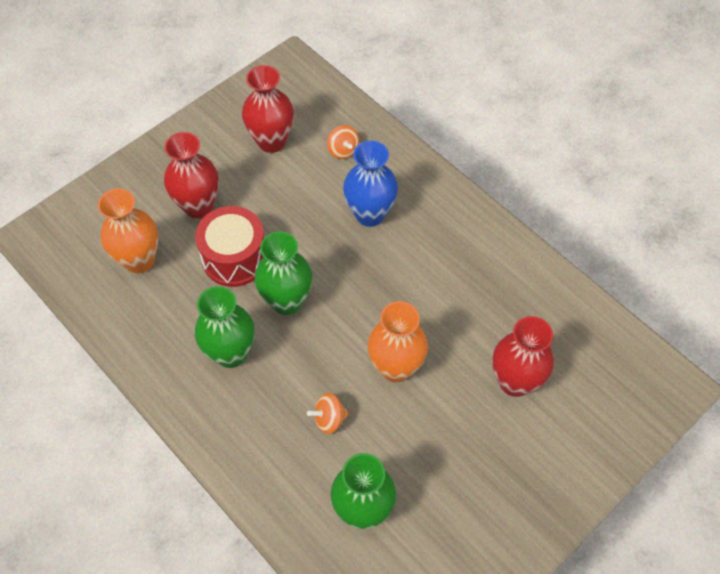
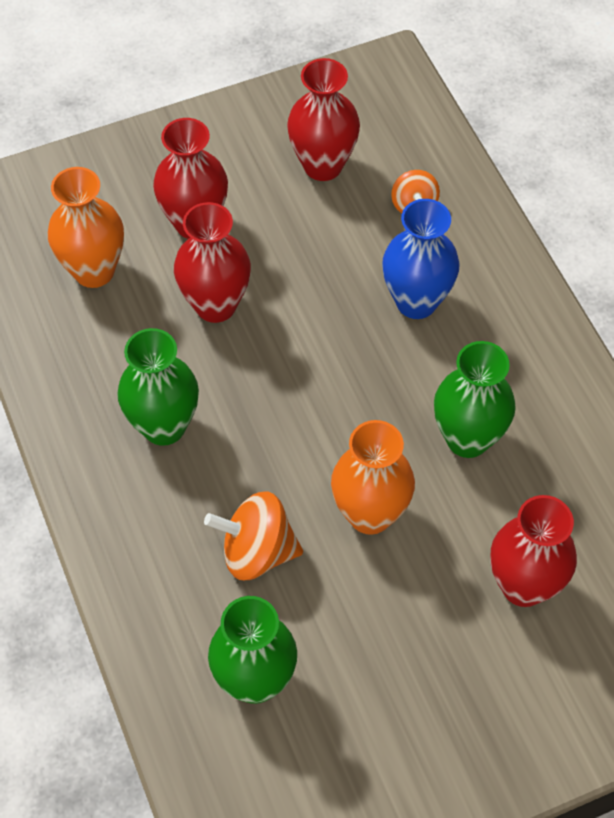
camera: 20 degrees right, 0 degrees up
(234, 258) = (215, 305): red drum -> red vase
(287, 301) = (261, 382): green vase -> green vase (467, 438)
(329, 419) = (257, 551): orange spinning top -> orange spinning top, size x1.64

